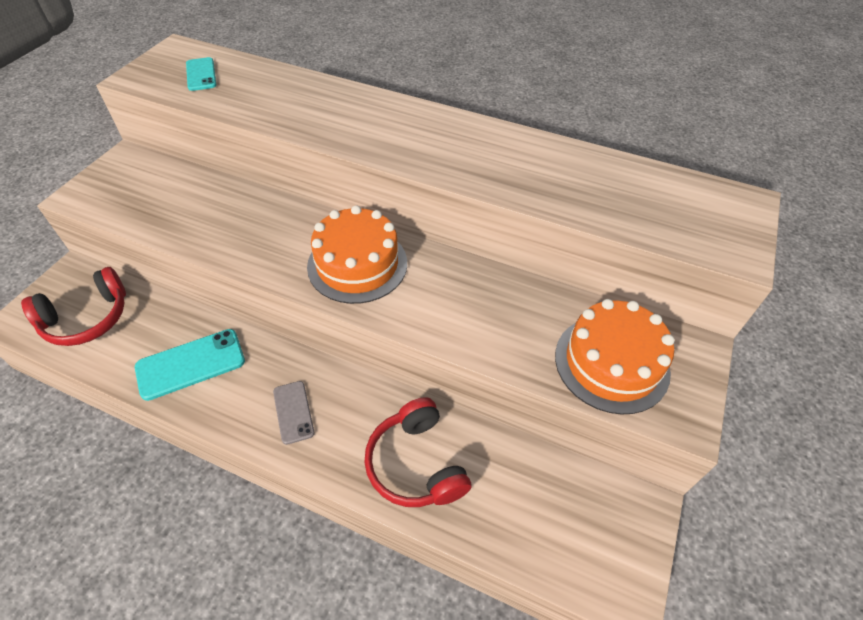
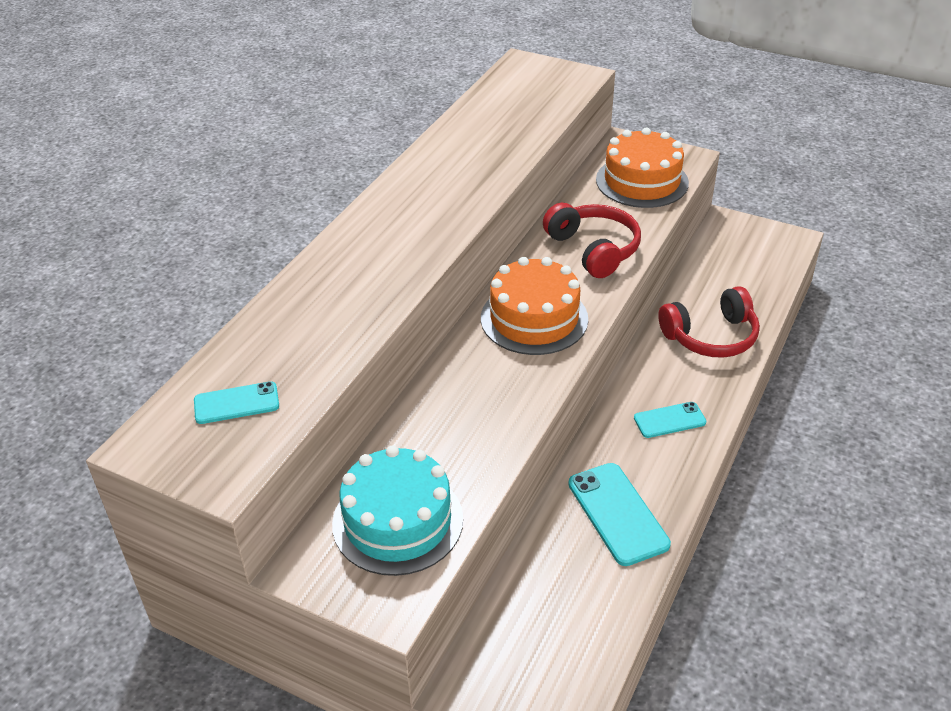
camera: 85 degrees left, 10 degrees down
(87, 318) = (550, 641): red headphones -> red headphones (594, 249)
(146, 194) = (398, 521): none -> turquoise cake
(293, 412) = (669, 420): grey phone -> turquoise phone

